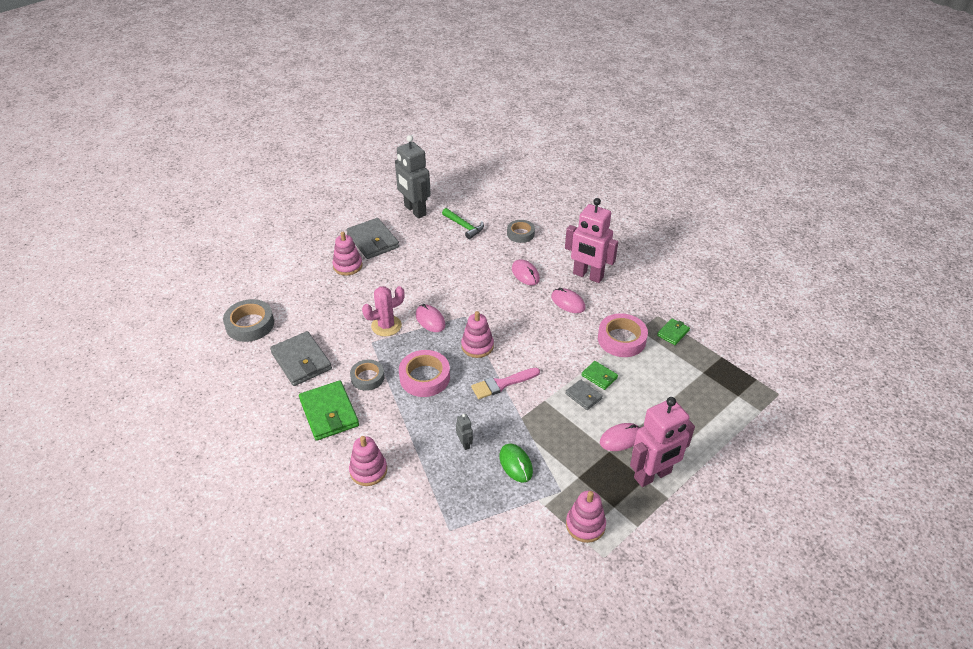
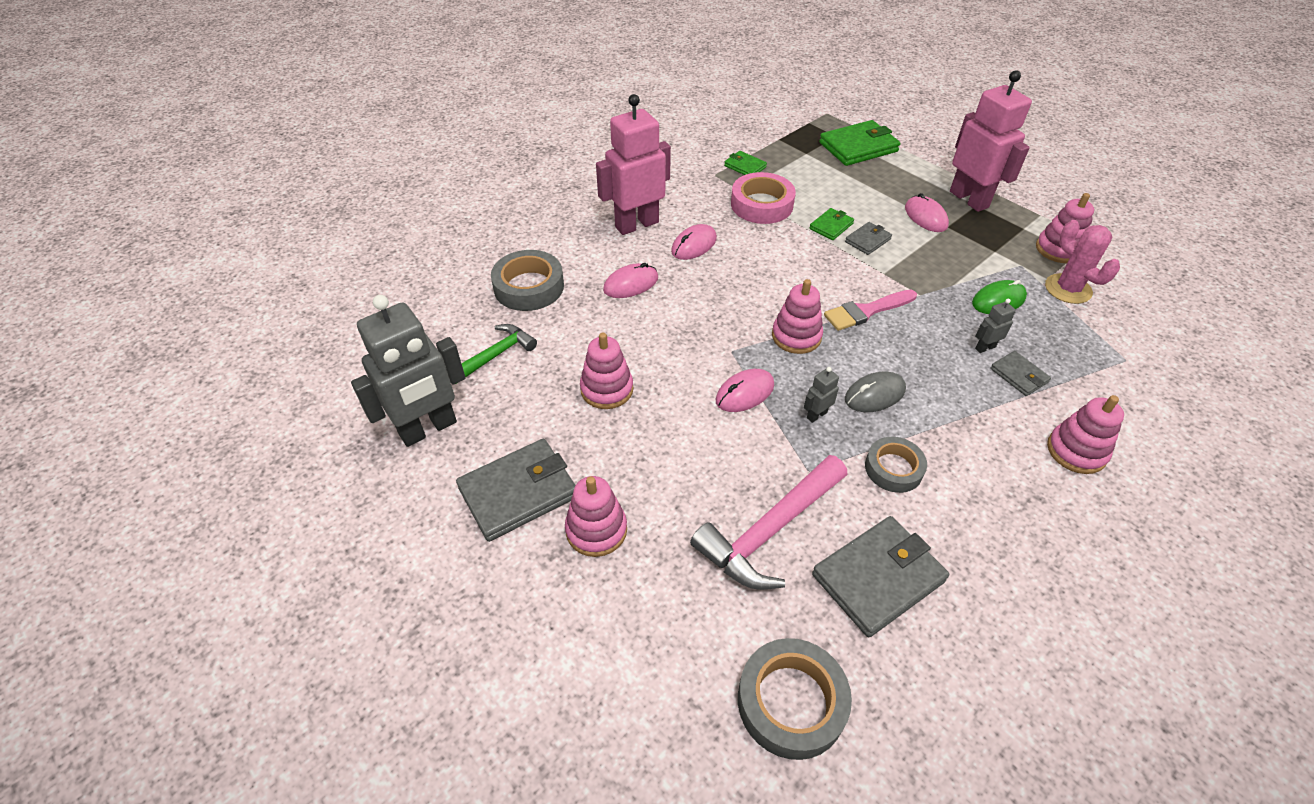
camera: 90 degrees left, 5 degrees up
(329, 413) = (986, 516): green wallet -> green wallet (858, 147)
(336, 324) = (769, 531): none -> pink hammer
(386, 326) = (765, 452): pink cactus -> pink cactus (1068, 289)
(410, 349) = (816, 415): none -> grey robot
(424, 377) = (874, 394): pink tape -> grey mouse
(436, 266) = (607, 389): none -> pink stacking toy
(437, 457) = (1019, 375): none -> grey wallet
(502, 384) = (866, 311): pink brush -> pink brush turned 90 degrees clockwise
(520, 234) = (529, 287): grey tape -> grey tape, size x1.52
(587, 276) = (636, 224): pink robot -> pink robot turned 150 degrees counterclockwise

